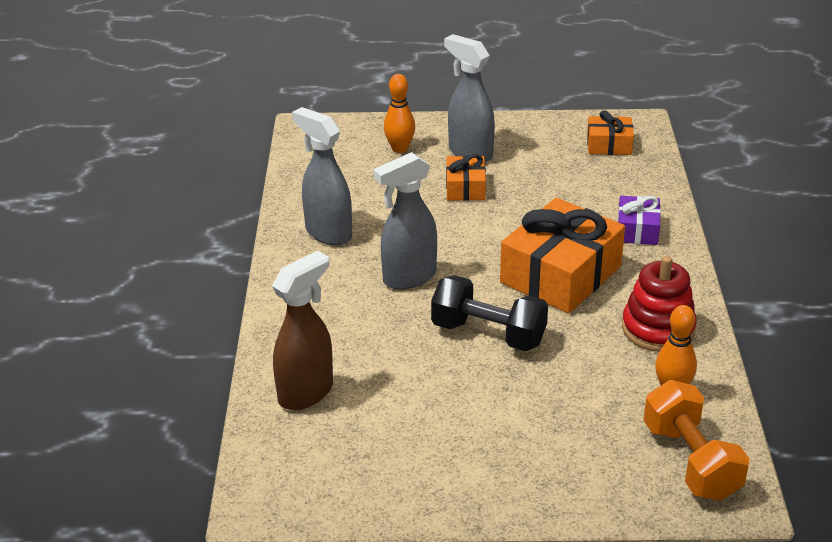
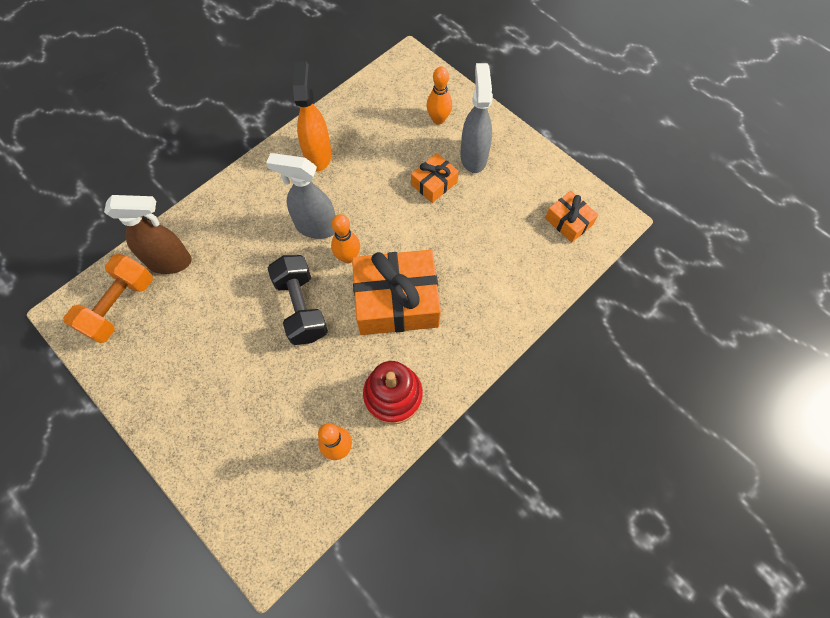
camera: 45 degrees right, 30 degrees up
(328, 233) = (318, 155): grey spray bottle -> orange spray bottle
(472, 276) = (348, 257): none -> orange bowling pin
(637, 230) = (488, 308): purple gift -> none
(691, 461) = (279, 505): orange dumbbell -> orange dumbbell (120, 306)

